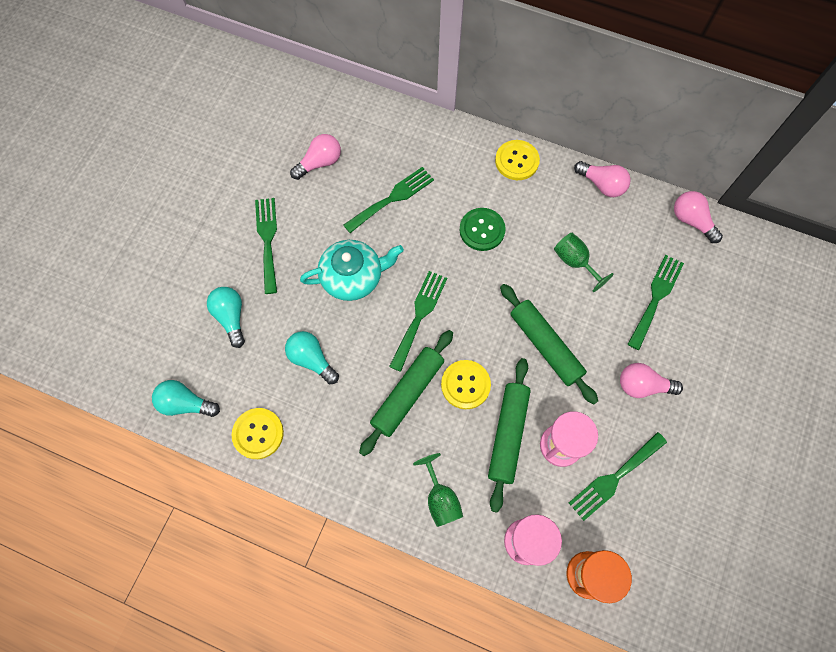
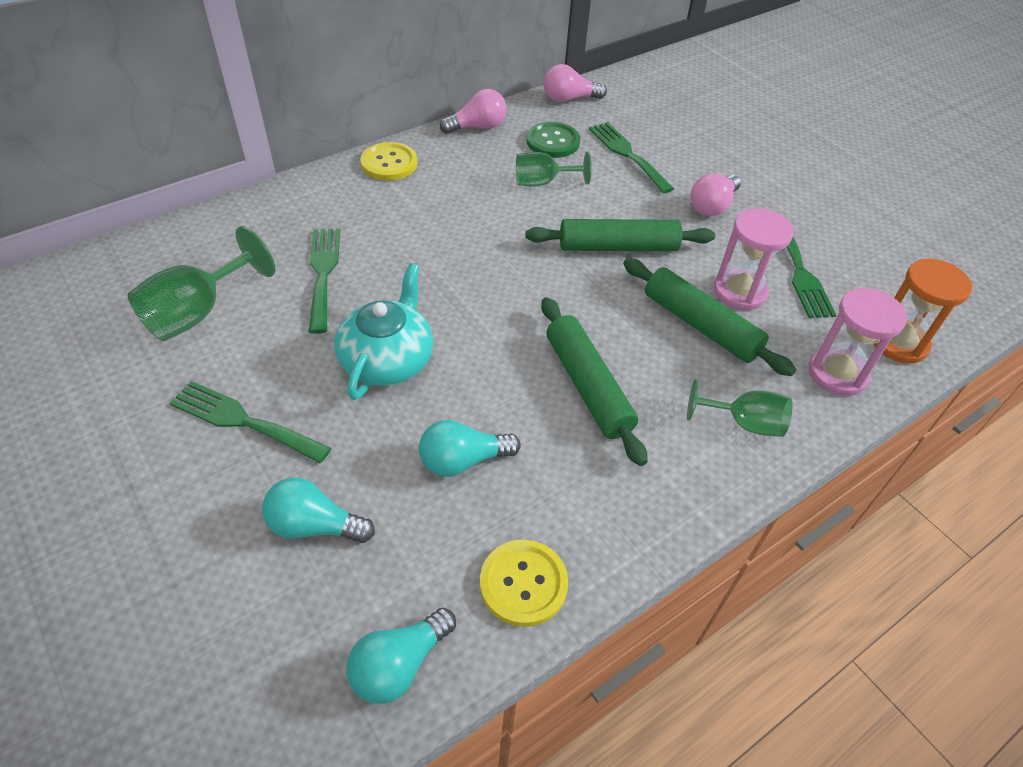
camera: 60 degrees left, 20 degrees down
(320, 163) = (198, 312): pink light bulb -> green goblet
(419, 316) = (496, 325): green fork -> none
(465, 385) = (615, 330): yellow button -> none
(482, 230) = (441, 225): green button -> green button (553, 142)

